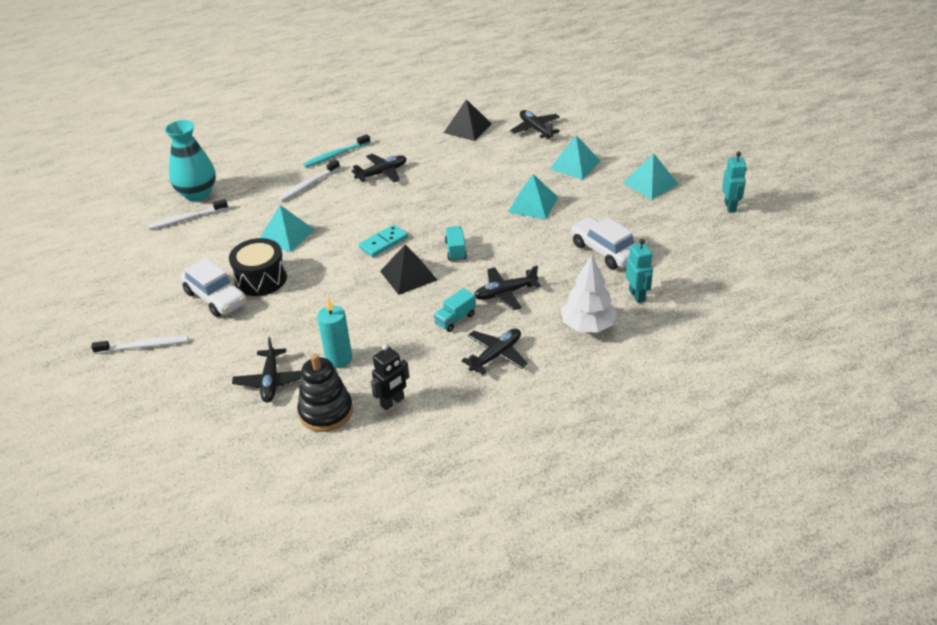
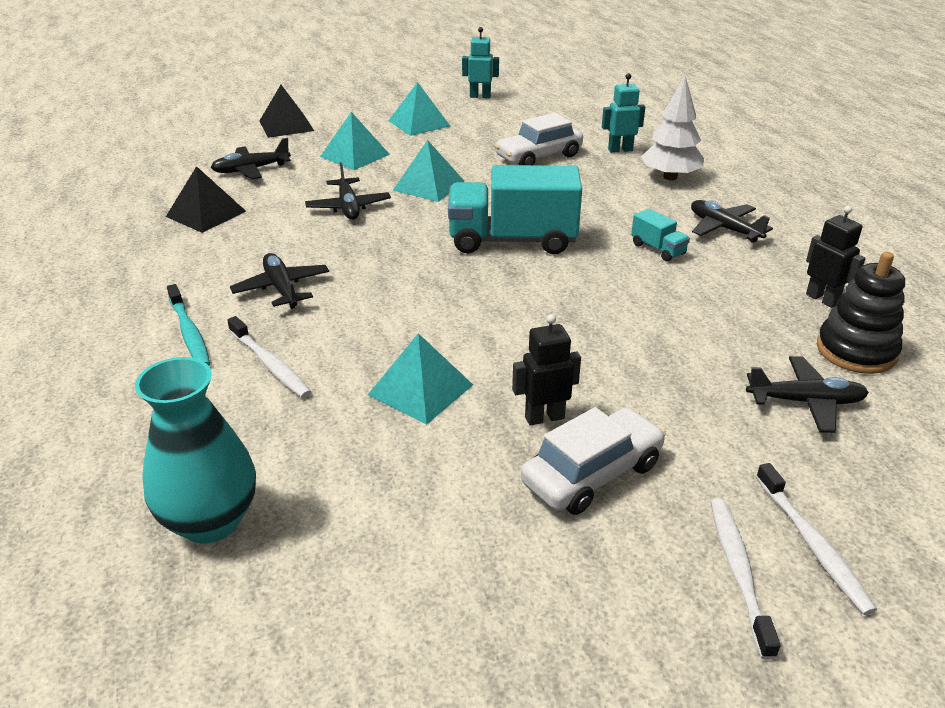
camera: 85 degrees left, 5 degrees down
(187, 218) = (302, 533): white toothbrush -> white toothbrush (812, 544)
(261, 279) = (544, 417): black drum -> black robot
(339, 358) = (744, 338): turquoise candle -> none
(383, 243) = (476, 294): turquoise domino -> none
(408, 275) = (560, 277): black pyramid -> black pyramid (286, 125)
(456, 250) = (512, 240): turquoise truck -> turquoise truck, size x2.28
(505, 293) = (608, 215): black plane -> black plane (348, 207)

